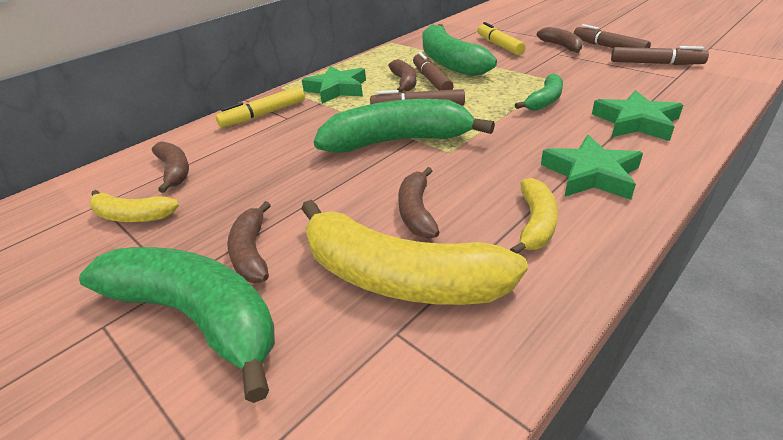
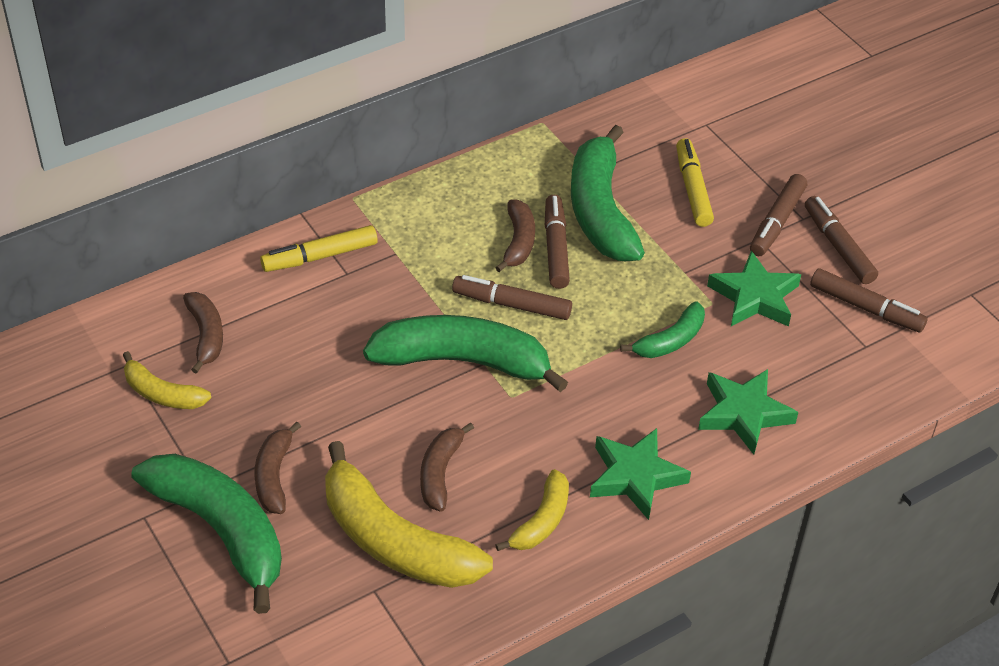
camera: 10 degrees right, 10 degrees up
(337, 89) = (425, 229): green star -> green star (754, 297)
(561, 46) = (777, 222): brown banana -> brown marker

